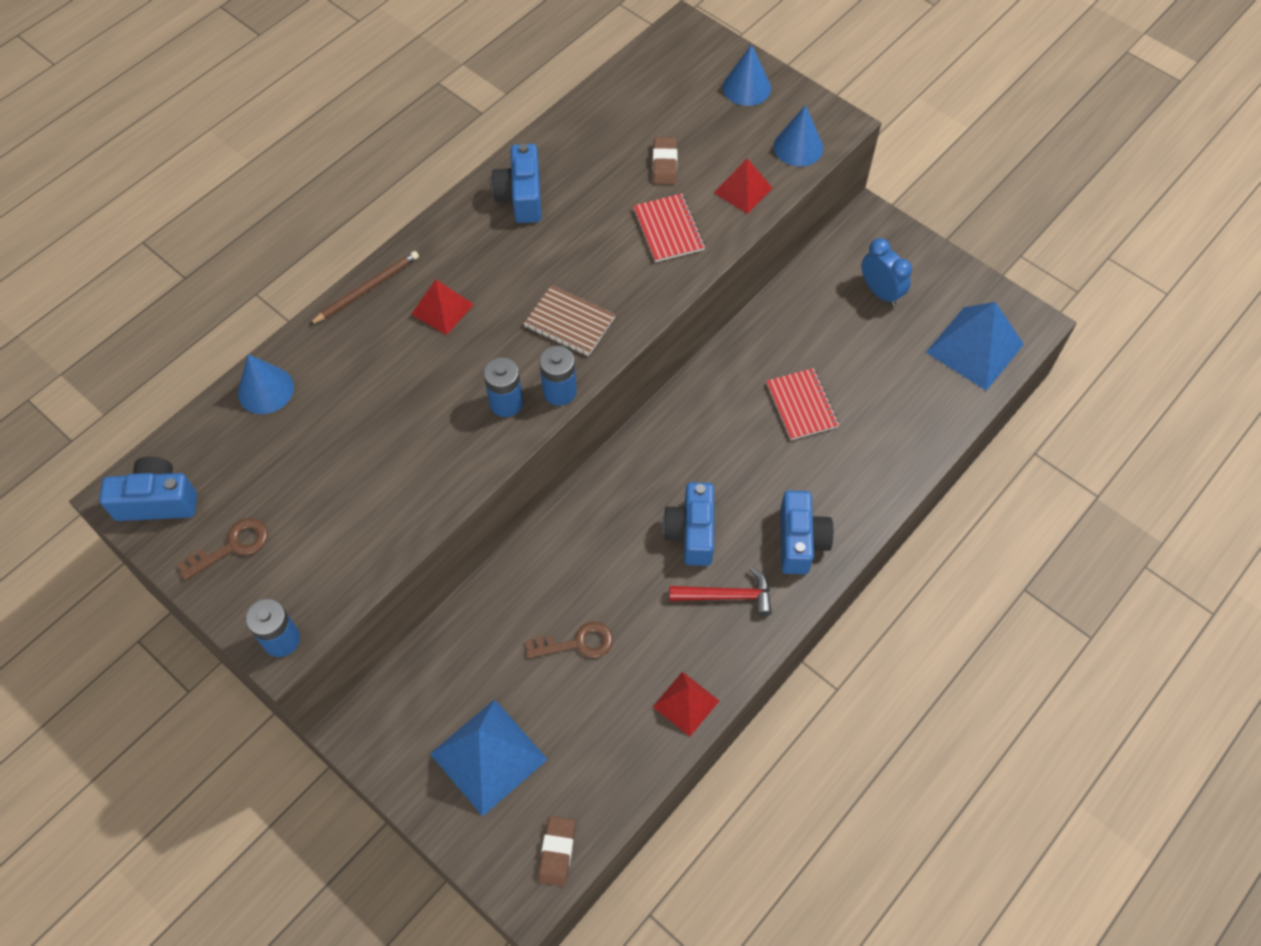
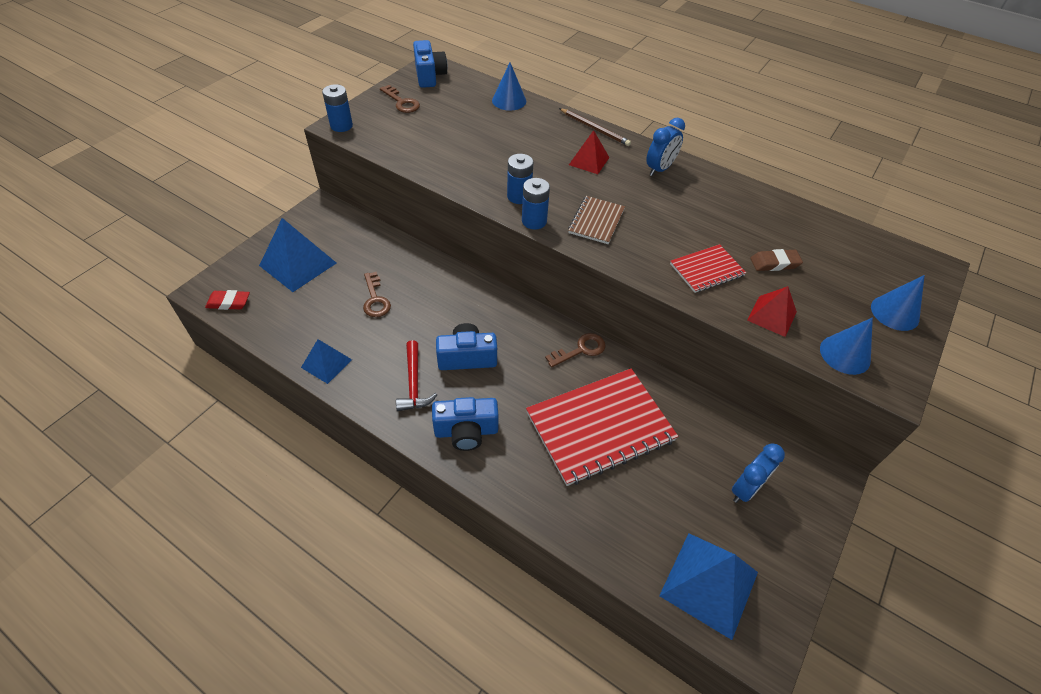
camera: 80 degrees right, 10 degrees down
(475, 232) = (659, 169): none -> blue clock
(521, 197) = (702, 188): blue camera -> none
(557, 852) = (228, 302): brown eraser -> red eraser
(686, 703) = (326, 363): red pyramid -> blue pyramid
(692, 406) = (580, 350): none -> brown key
(801, 405) = (600, 427): red notebook -> red notebook, size x1.97

